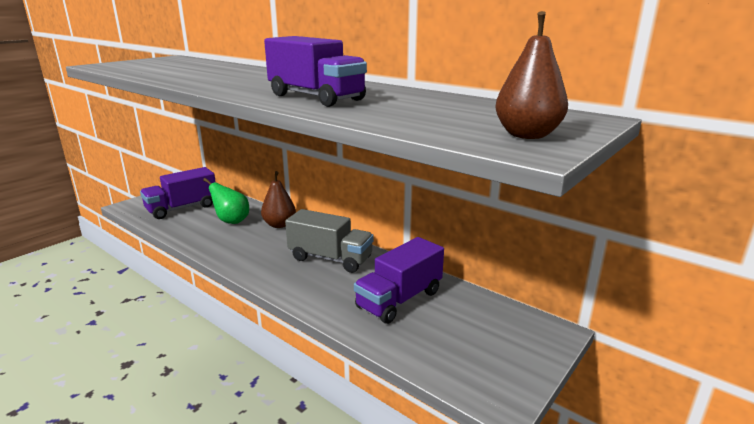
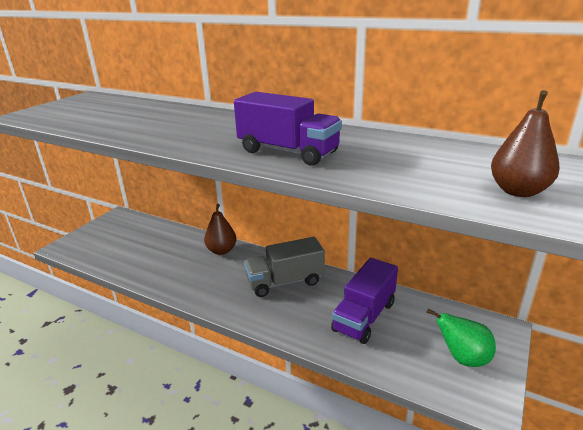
camera: 10 degrees left, 5 degrees up
(182, 208) = (118, 243): purple truck -> none
(231, 221) = (174, 252): green pear -> green pear (462, 358)
(330, 258) = (285, 282): grey truck -> grey truck turned 150 degrees clockwise

